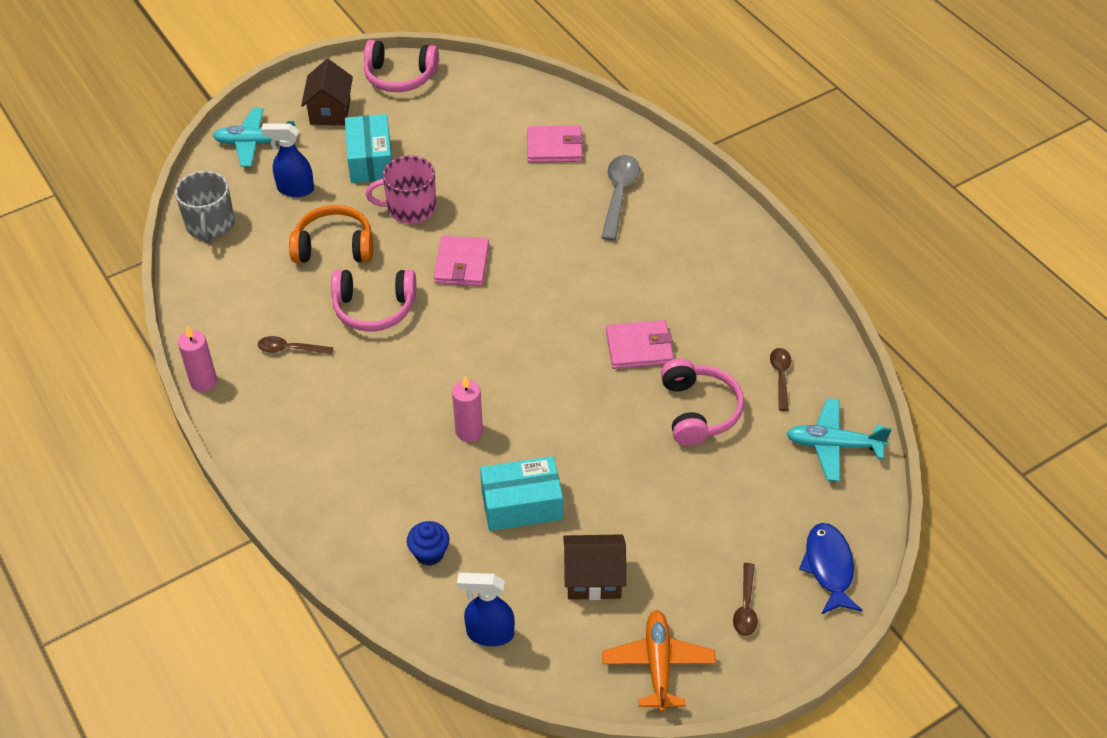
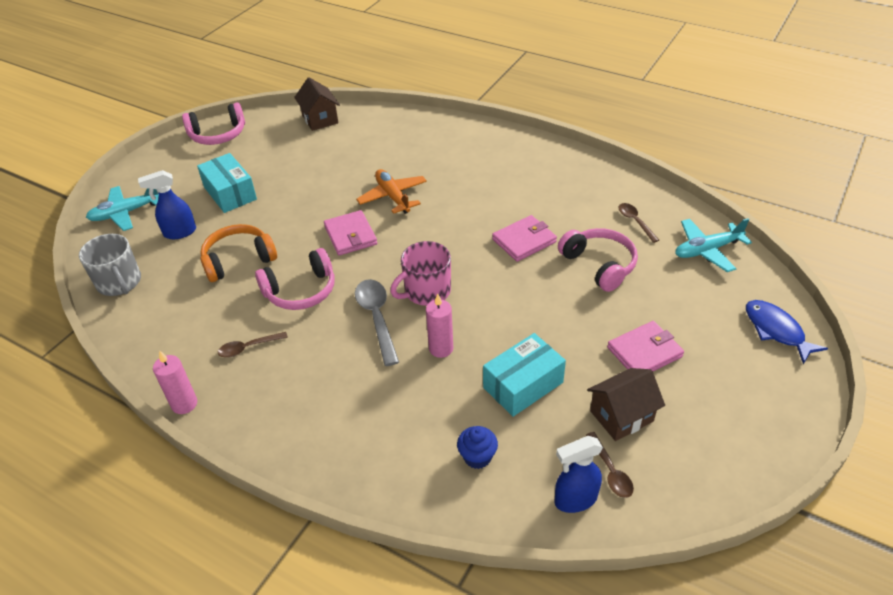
camera: 25 degrees left, 5 degrees down
(330, 111) = (176, 173): brown house -> brown house (320, 119)
(410, 208) = (283, 213): pink mug -> pink mug (426, 291)
(554, 147) = (366, 140): pink wallet -> pink wallet (644, 352)
(619, 195) = (434, 153): grey spoon -> grey spoon (377, 318)
(658, 664) = (722, 459): orange plane -> orange plane (393, 197)
(745, 606) = (746, 384): brown spoon -> brown spoon (610, 471)

